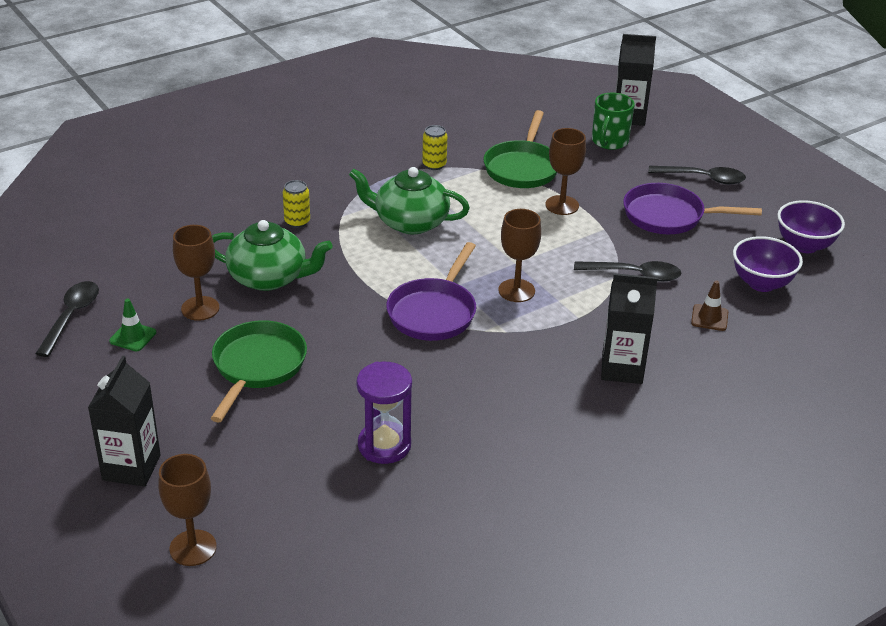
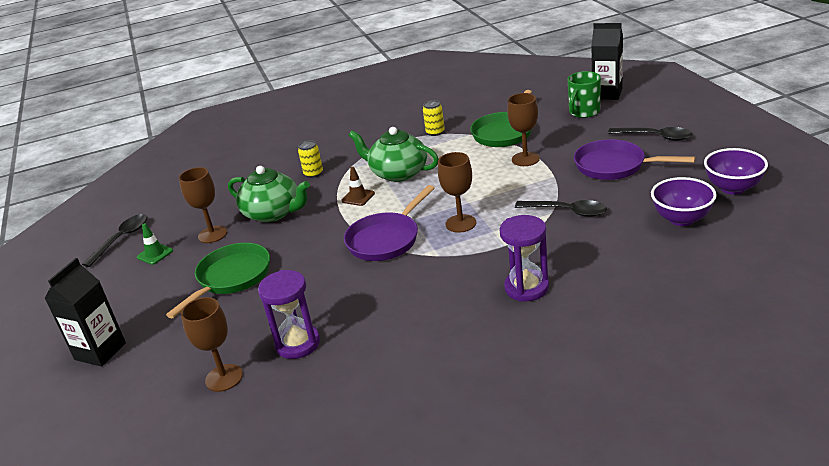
camera: 20 degrees right, 5 degrees down
(193, 548) = (109, 419): brown goblet -> brown goblet (224, 378)
(622, 369) = (526, 288): black carton -> purple hourglass
(709, 318) = (622, 247): brown traffic cone -> brown traffic cone (358, 197)

